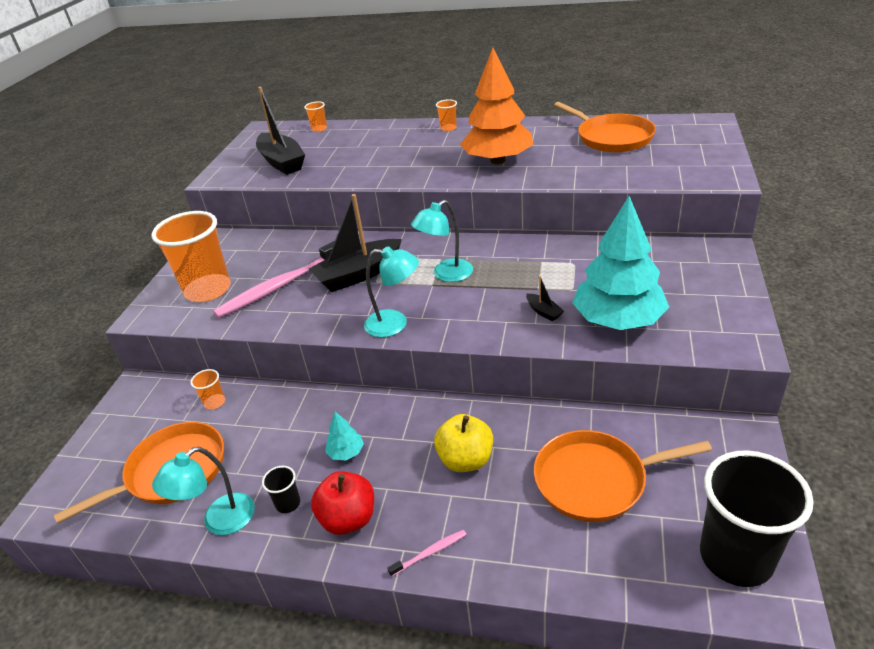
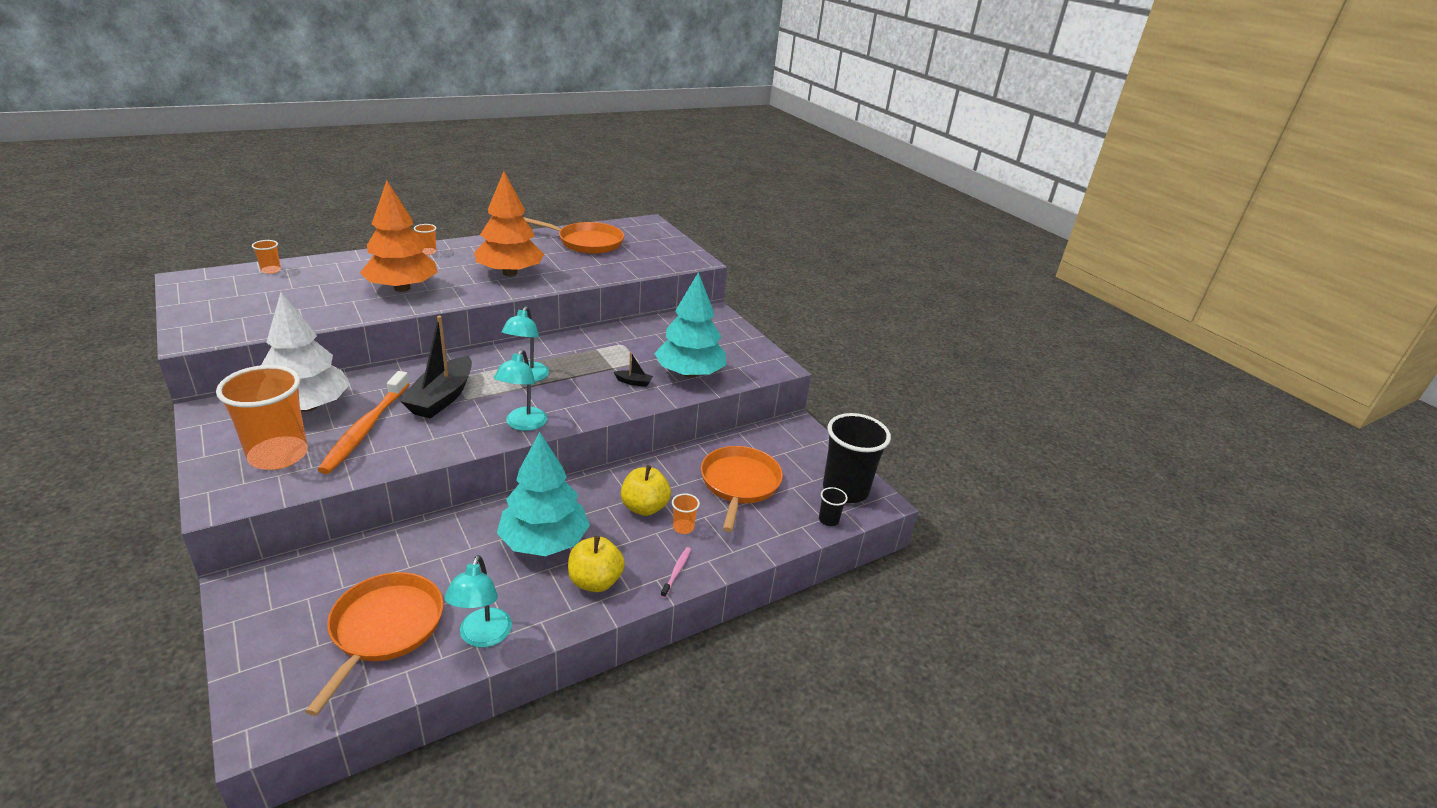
camera: 50 degrees left, 5 degrees down
(215, 402) = (364, 560): orange cup -> orange cup (683, 527)
(264, 254) = (308, 406): none -> white tree
(279, 286) = (365, 429): pink toothbrush -> orange toothbrush
(282, 162) = (266, 309): black boat -> none
(288, 503) = (532, 596): black cup -> black cup (828, 520)
(346, 452) = (544, 542): turquoise tree -> turquoise tree, size x2.45
(348, 519) = (595, 581): red apple -> yellow apple
(392, 161) = (402, 288): none -> orange tree
(395, 324) = (523, 424): turquoise lamp -> turquoise lamp turned 135 degrees clockwise
(595, 480) = (739, 484): orange pan -> orange pan turned 150 degrees clockwise

